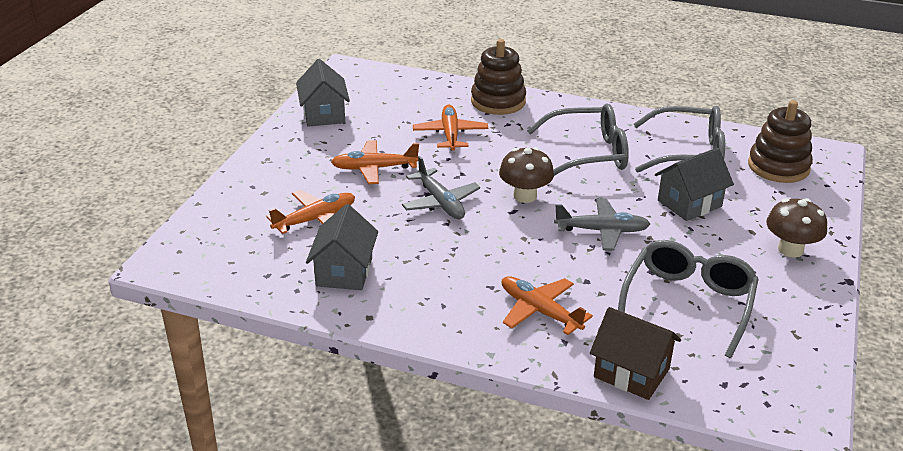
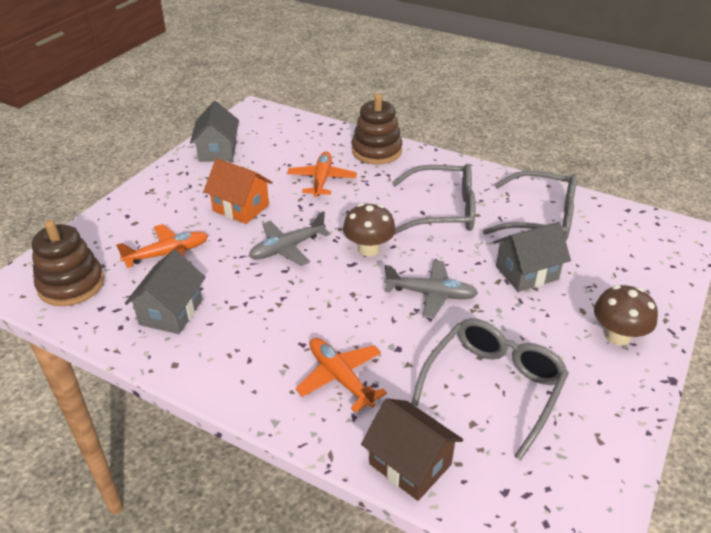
camera: 10 degrees right, 5 degrees up
(374, 168) = (241, 208): orange plane -> orange house
(440, 202) = (287, 248): grey plane -> grey plane turned 75 degrees clockwise
(778, 167) = (627, 241): brown stacking toy -> brown stacking toy (71, 284)

